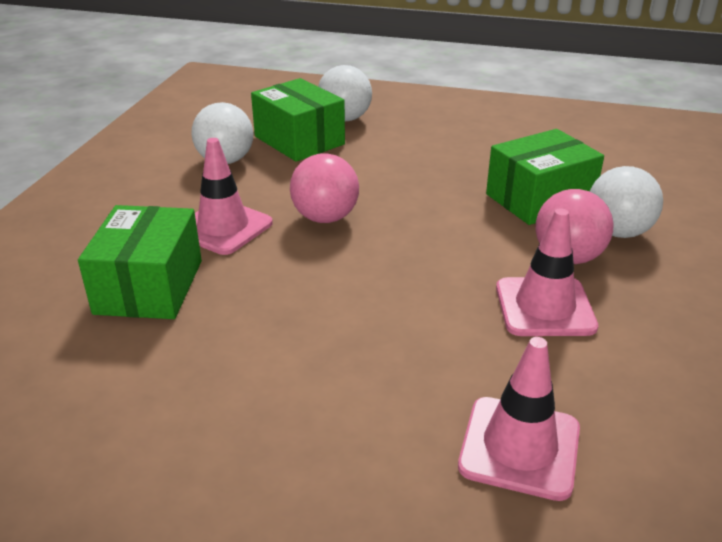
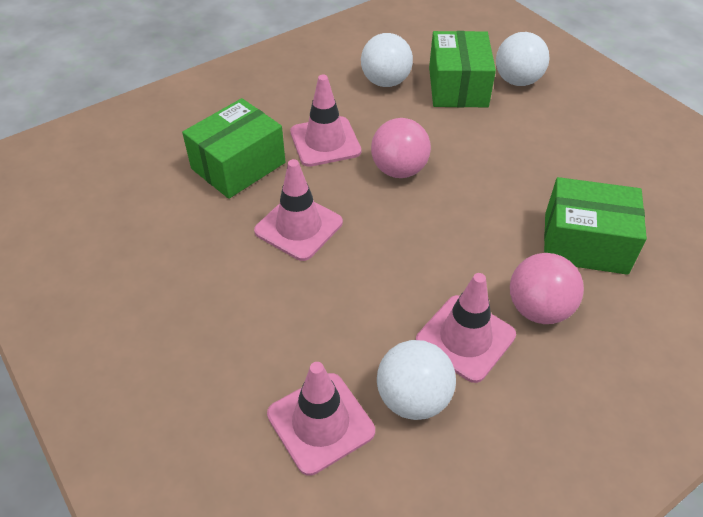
camera: 40 degrees right, 15 degrees up
(285, 305) = (298, 227): none -> pink traffic cone
(617, 232) = (613, 312): white ball -> white ball (413, 398)

